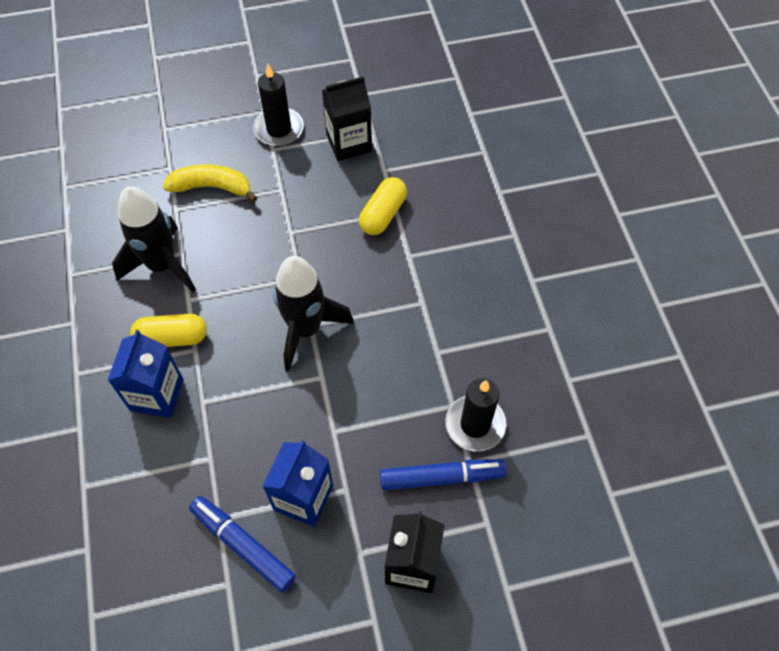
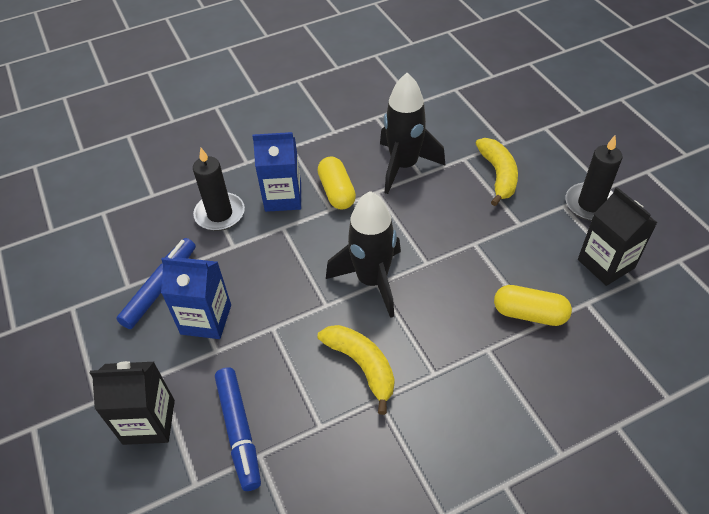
camera: 80 degrees right, 10 degrees down
(399, 358) = (362, 366): none -> yellow banana
(475, 424) = (302, 453): black candle -> black candle (220, 214)

